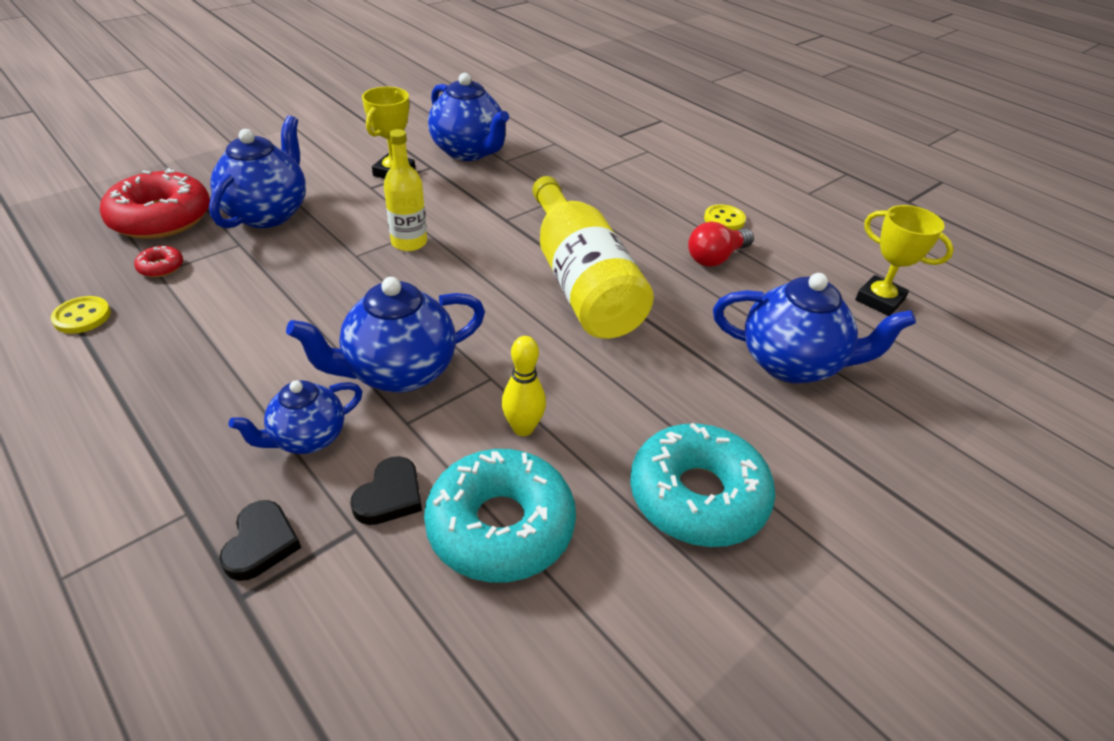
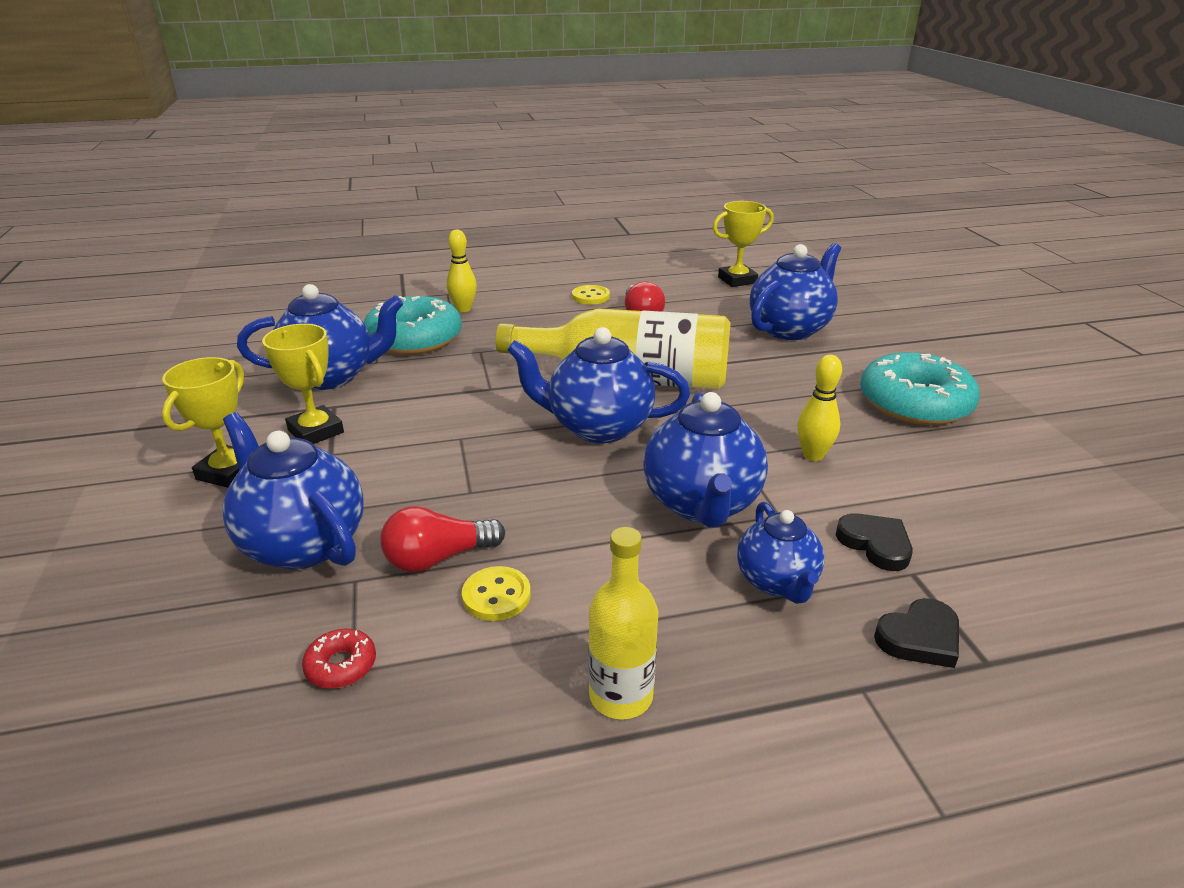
camera: 60 degrees left, 10 degrees down
(82, 317) = (403, 769): yellow button -> yellow button (496, 596)
(161, 218) = (196, 652): red donut -> none
(261, 543) = (919, 638): black heart -> black heart turned 120 degrees clockwise
(273, 267) = (438, 558): none -> red light bulb
(329, 162) = (229, 472): none -> yellow trophy
(409, 242) = (477, 452): yellow bottle -> yellow bottle (621, 696)
(484, 288) = (598, 427): none -> blue teapot
(500, 526) = (926, 494): turquoise donut -> turquoise donut (414, 338)
(628, 166) = (463, 309): none -> yellow bowling pin

